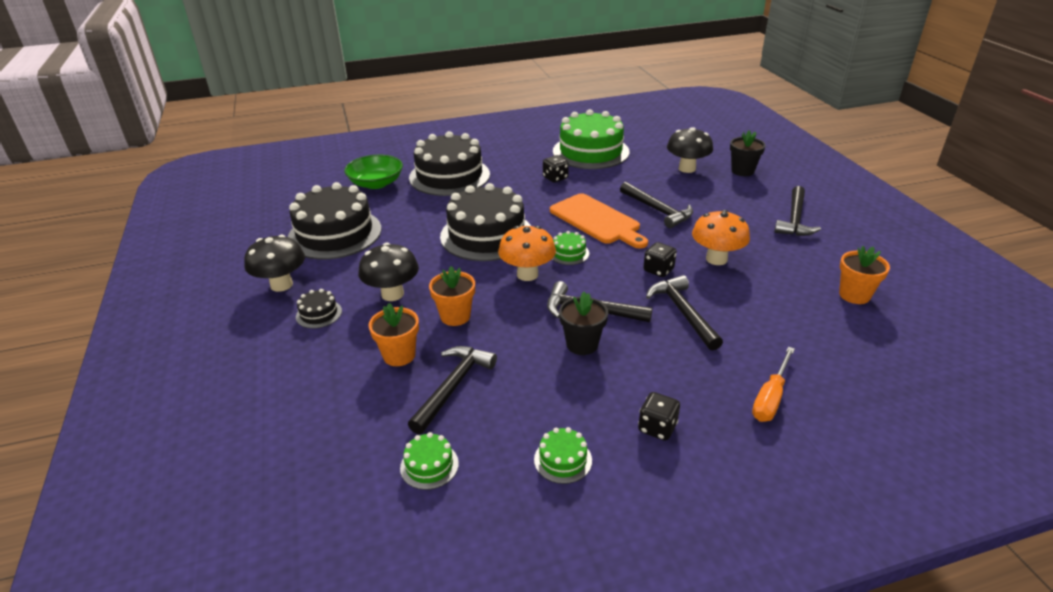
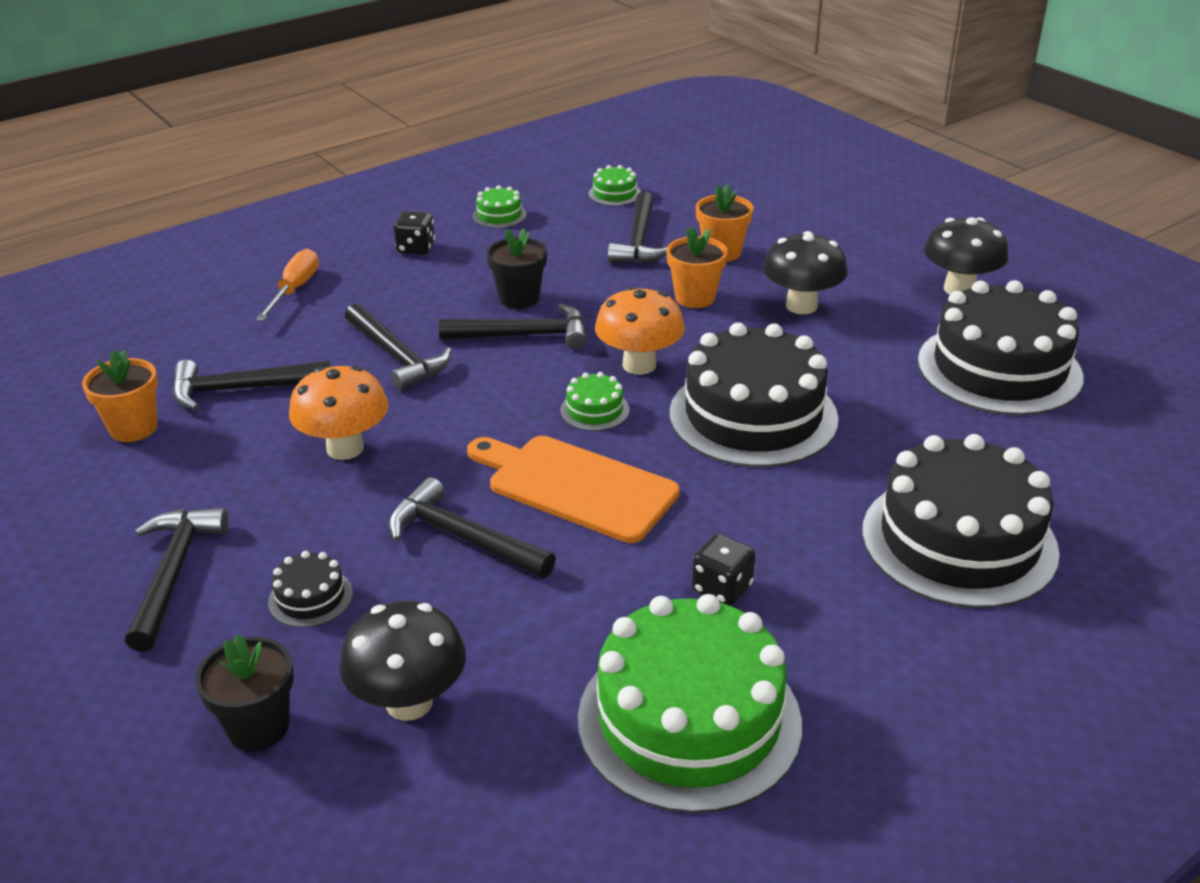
camera: 160 degrees right, 0 degrees up
(319, 314) = (864, 270): black cake -> black cake (310, 597)
(376, 183) = (1081, 486): green bowl -> none
(658, 270) = (440, 410): black dice -> none
(790, 309) = (241, 389): none -> black hammer

